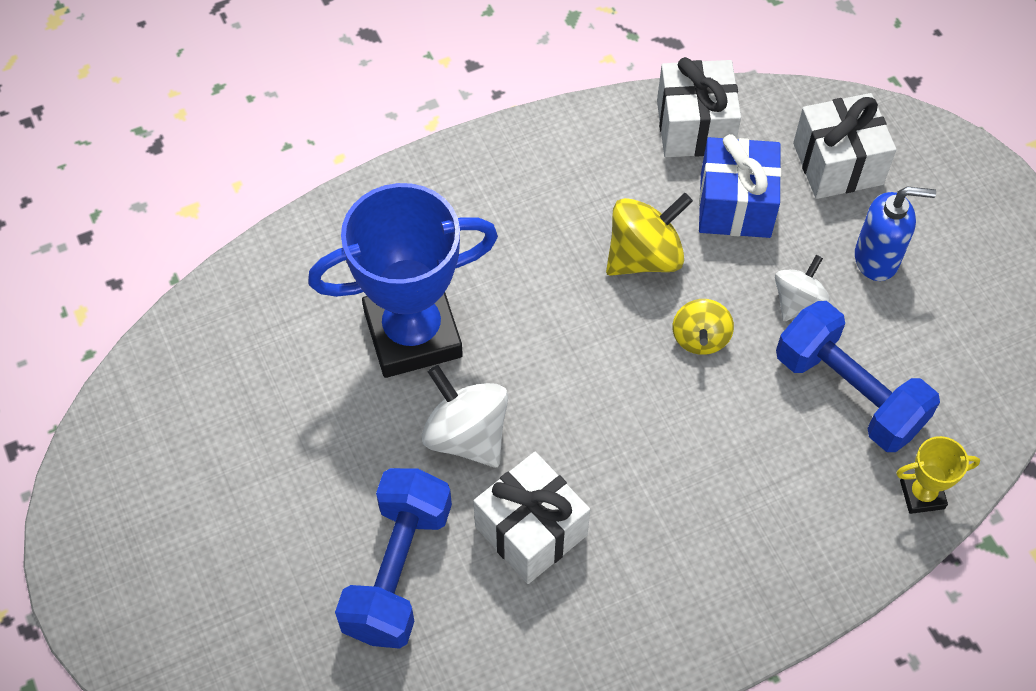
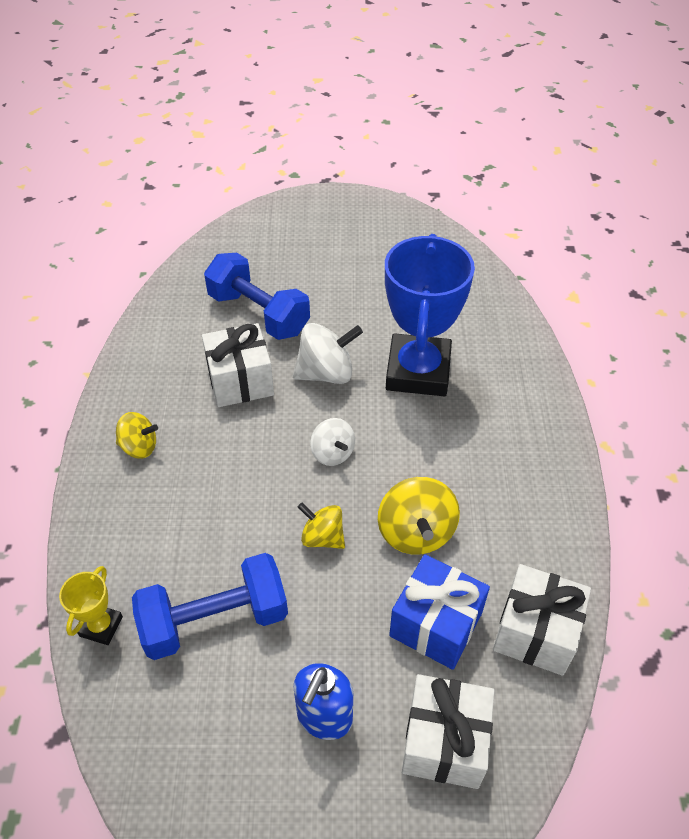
camera: 115 degrees right, 10 degrees down
(695, 593) = (139, 447): none -> yellow spinning top
(797, 301) = (317, 625): white spinning top -> white spinning top (332, 453)

